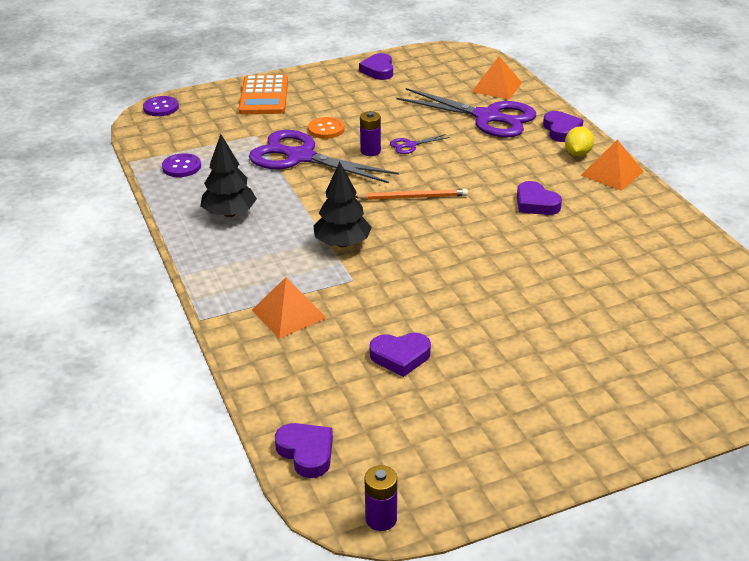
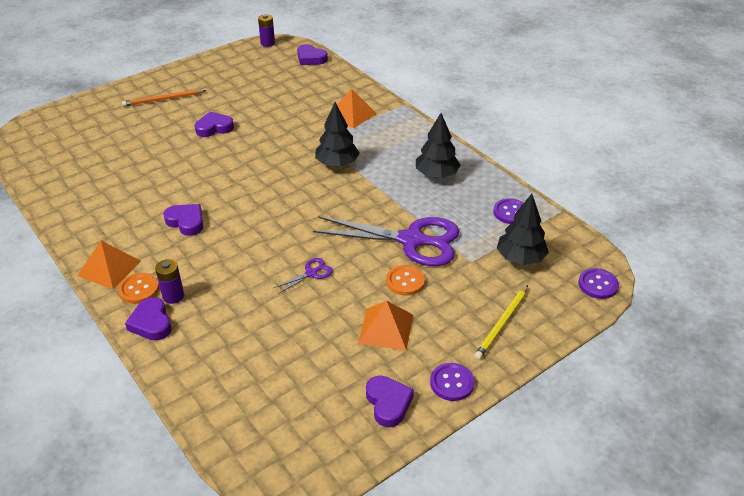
camera: 165 degrees right, 5 degrees up
(209, 132) = (520, 258): none -> black tree
(264, 96) = (502, 324): orange calculator -> yellow pencil
(327, 74) = (452, 383): none -> purple button
(370, 151) = (348, 259): purple battery -> purple battery (173, 296)
(400, 357) = (275, 102): purple heart -> purple heart (214, 128)
(413, 197) = (293, 212): orange pencil -> orange pencil (163, 99)
(487, 117) = (234, 331): purple scissors -> none
(496, 87) = (226, 394): orange pyramid -> orange pyramid (386, 328)
(577, 153) = (139, 289): yellow lemon -> orange button

